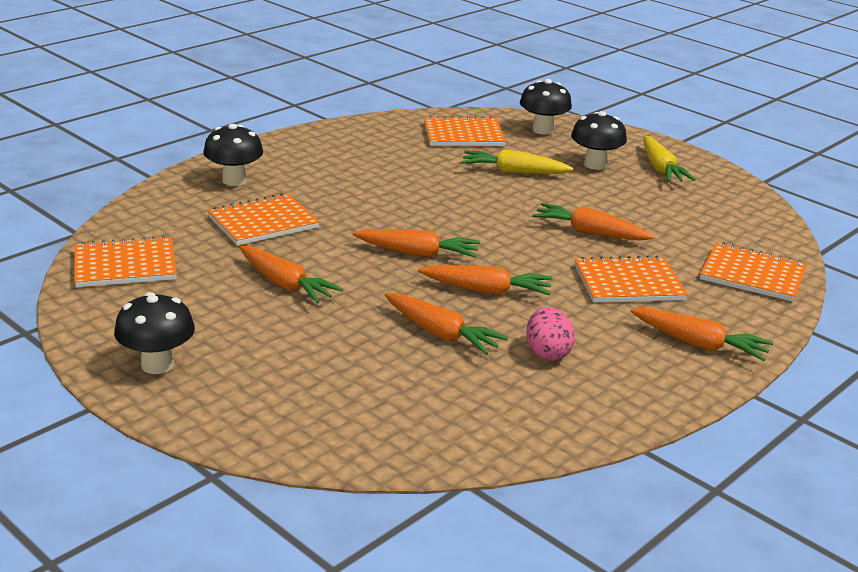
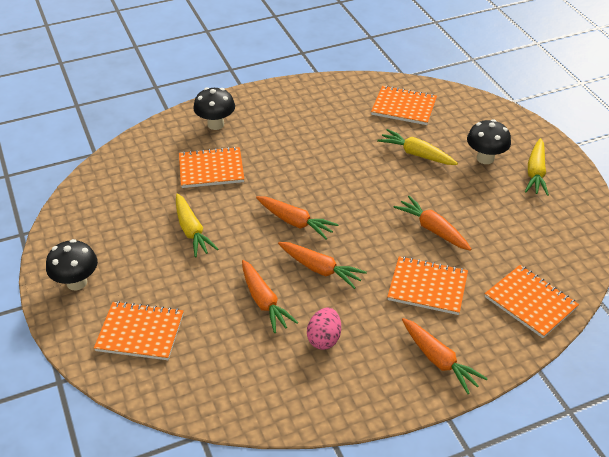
camera: 25 degrees right, 15 degrees up
(125, 265) = (105, 190): orange notebook -> orange notebook (140, 332)
(285, 284) = (192, 231): orange carrot -> yellow carrot
(543, 130) = (468, 113): black mushroom -> none

